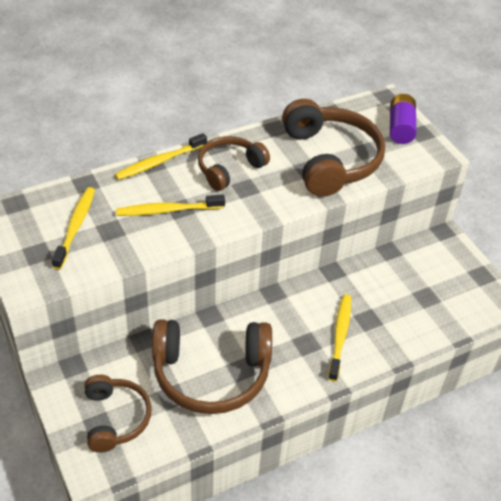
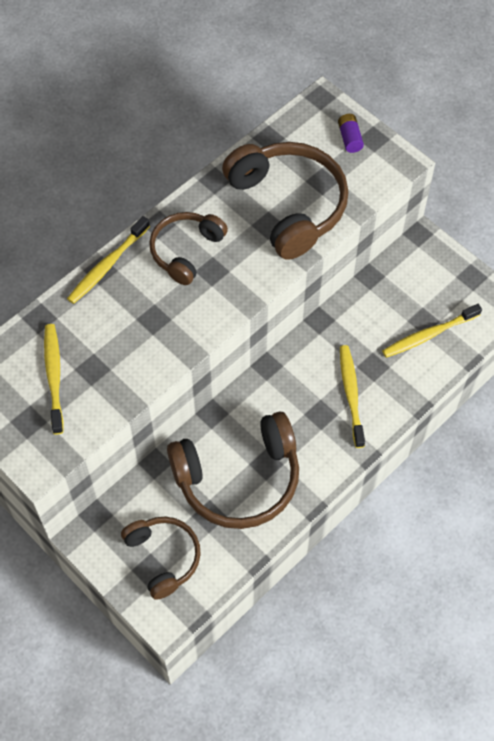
camera: 15 degrees left, 15 degrees up
(168, 210) = (142, 325): yellow toothbrush -> yellow toothbrush (428, 335)
(400, 128) = (350, 138): purple battery -> purple battery, size x0.64

